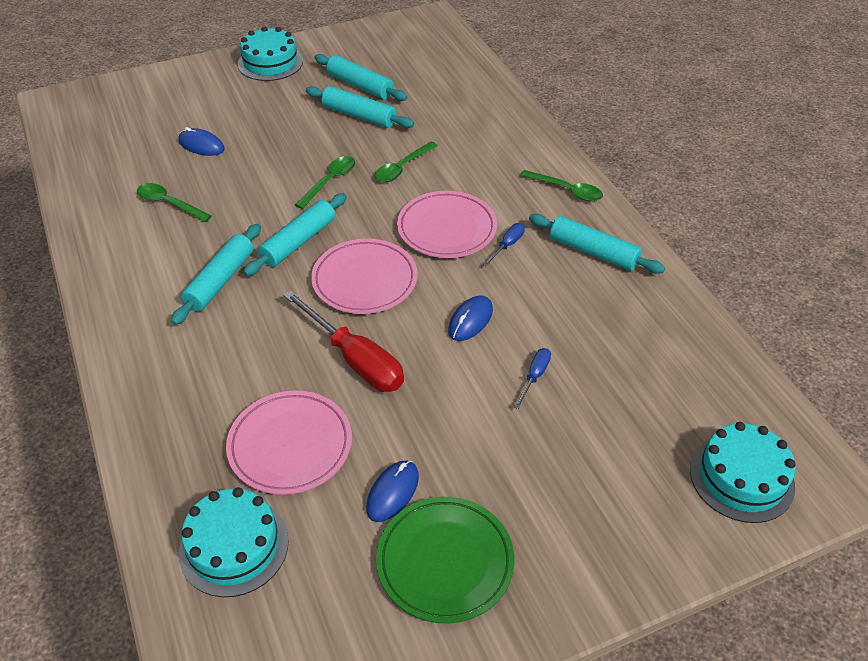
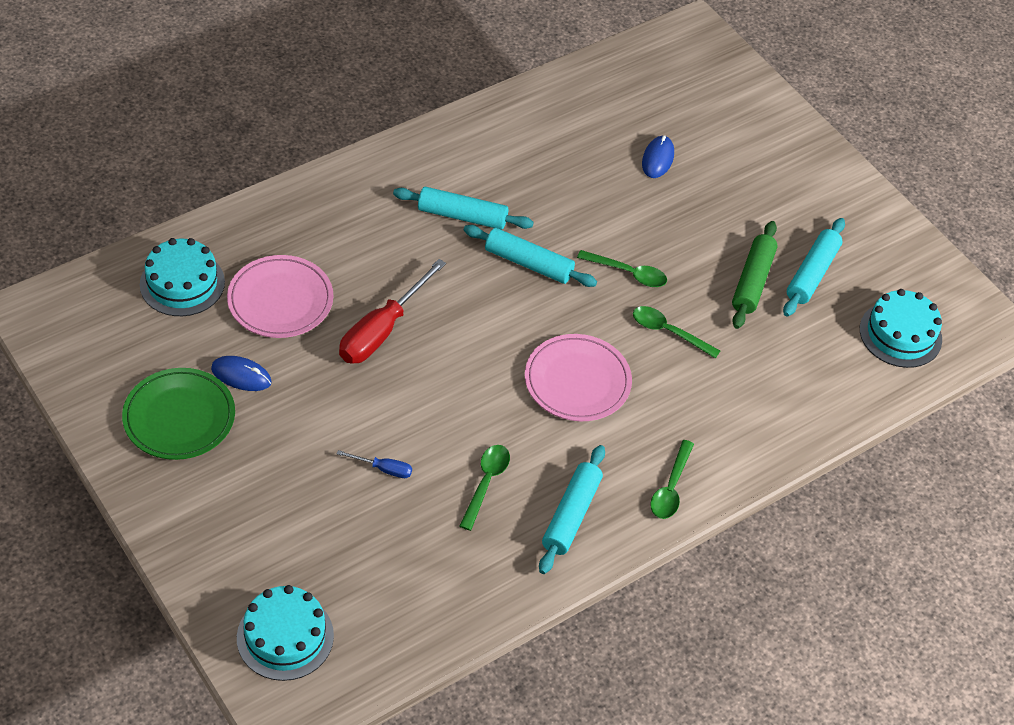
camera: 75 degrees right, 5 degrees up
(168, 203) = (560, 155): green spoon -> green spoon (486, 482)
(270, 62) = (829, 185): turquoise cake -> turquoise cake (900, 334)
(359, 115) = (752, 281): turquoise rolling pin -> green rolling pin
(364, 280) = (485, 323): pink plate -> none
(470, 320) = (447, 413): blue mouse -> none
(507, 245) = (563, 436): blue screwdriver -> none

